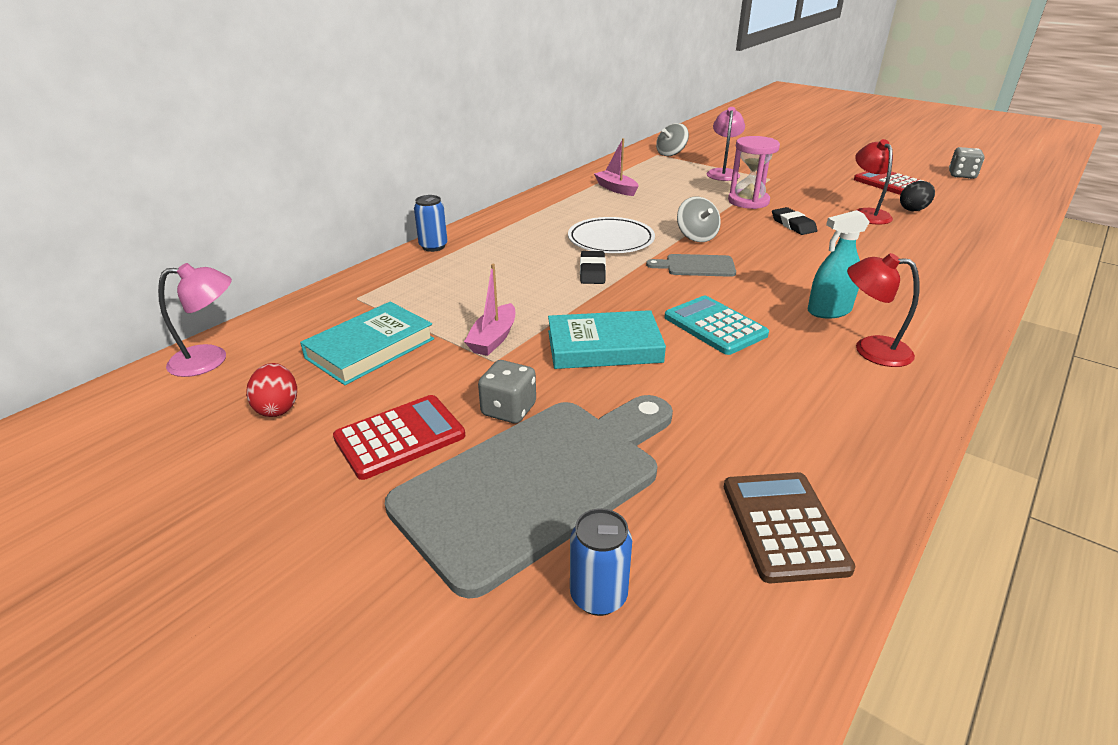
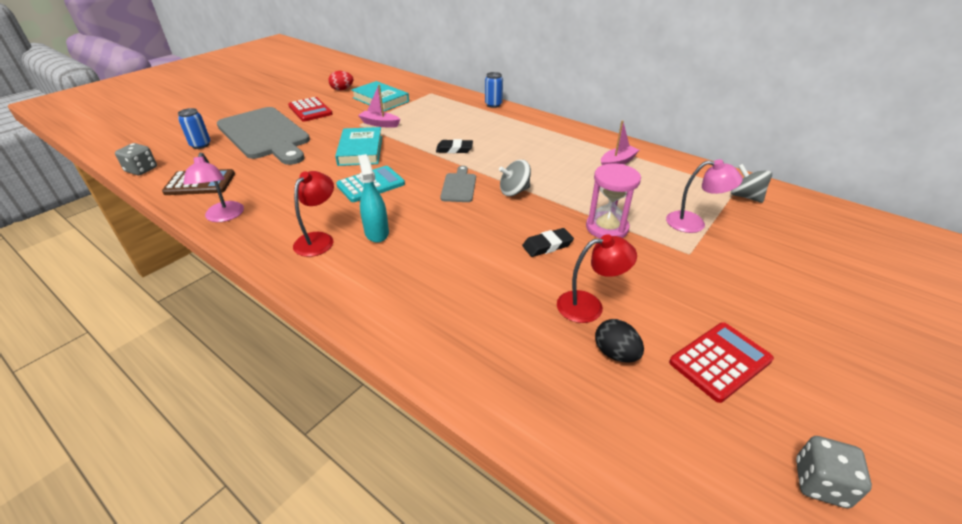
camera: 90 degrees right, 5 degrees up
(210, 360) = (383, 75): pink lamp -> pink lamp (223, 217)
(508, 410) = (317, 129): grey dice -> grey dice (141, 170)
(611, 240) = (505, 157): white plate -> none

